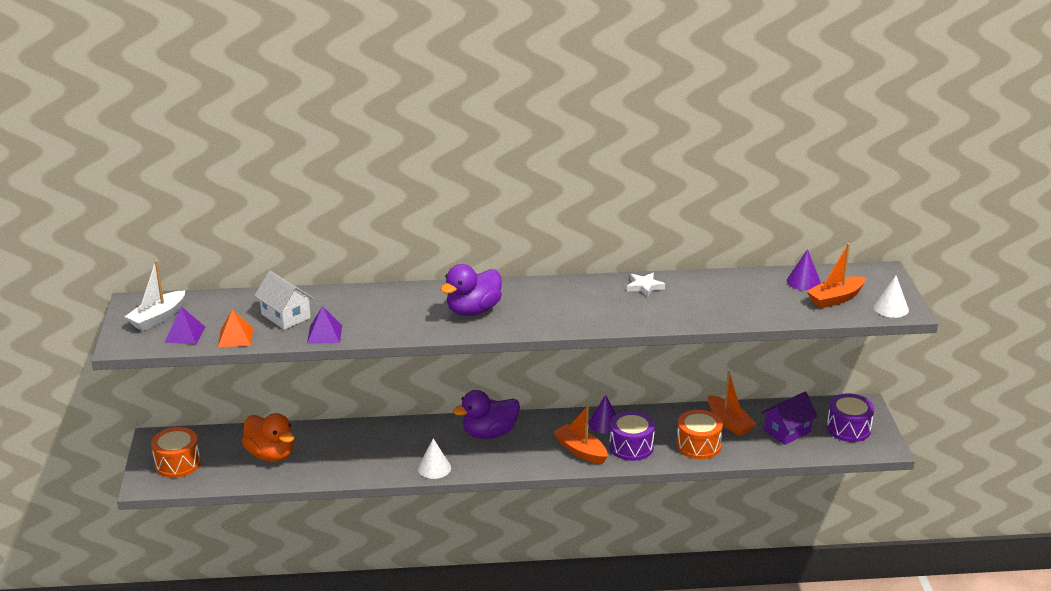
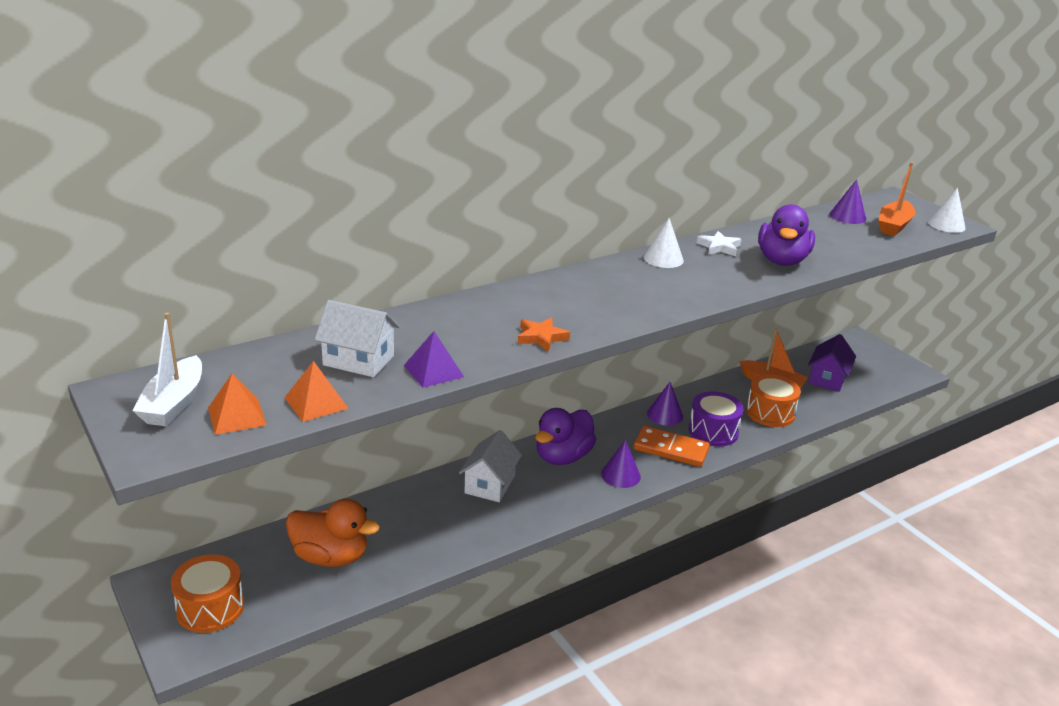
camera: 30 degrees left, 0 degrees up
(185, 334) = (236, 416): purple pyramid -> orange pyramid
(417, 438) = (490, 484): none -> white house
(419, 328) = (541, 337): none -> orange star
(434, 468) = (540, 513): white cone -> white cone (663, 259)
(473, 311) = (579, 305): purple duck -> purple duck (782, 261)
(520, 458) = (620, 475): none -> purple cone
(580, 451) = (671, 449): orange boat -> orange domino
(848, 428) = (871, 363): purple drum -> none

